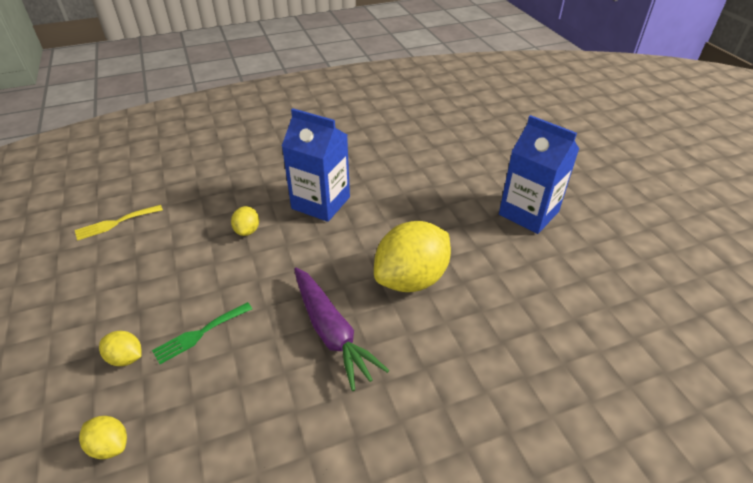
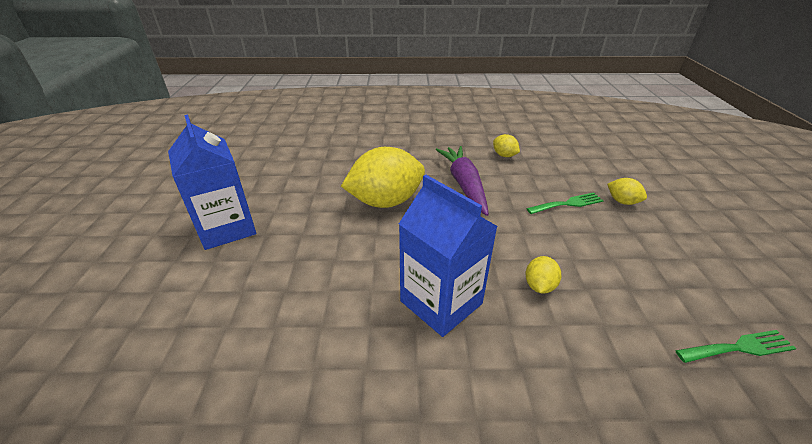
camera: 160 degrees left, 5 degrees down
(110, 445) = (606, 166): yellow lemon -> yellow lemon (504, 155)
(115, 223) = (738, 348): yellow fork -> green fork

